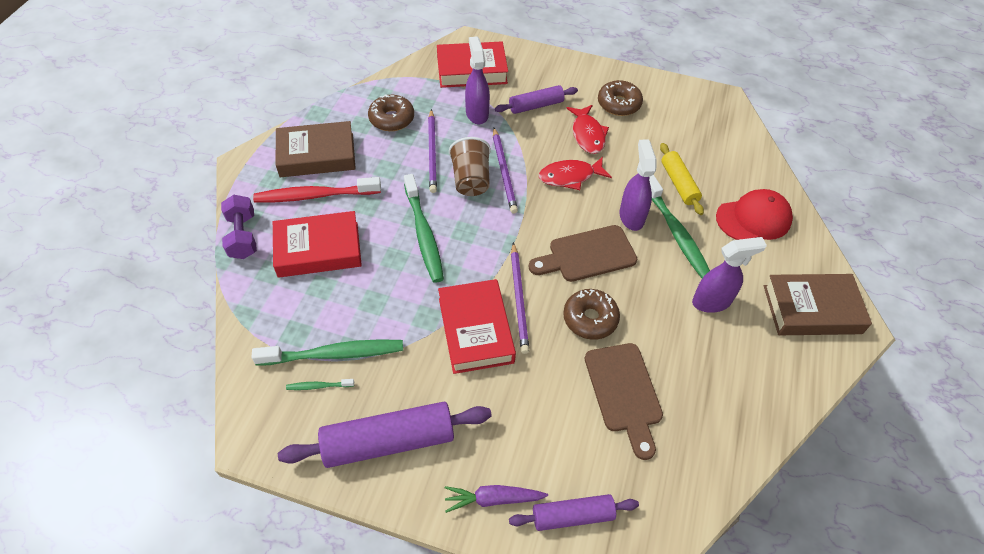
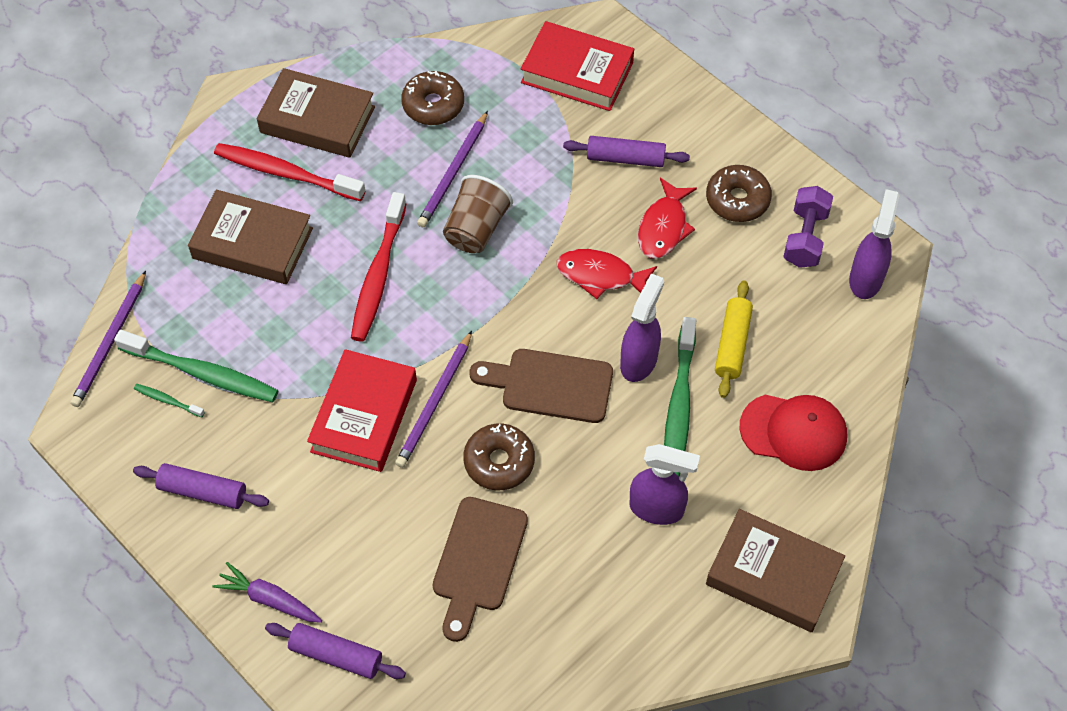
camera: 30 degrees right, 5 degrees up
(243, 236) = (182, 192): purple dumbbell -> purple dumbbell (805, 237)
(318, 249) = (252, 243): red book -> brown book
(388, 441) = (203, 491): purple rolling pin -> purple rolling pin, size x0.59
(424, 234) = (378, 275): green toothbrush -> red toothbrush
(477, 113) = (543, 139): purple spray bottle -> purple spray bottle (865, 279)
(504, 172) = (523, 235): purple pencil -> purple pencil (110, 342)

